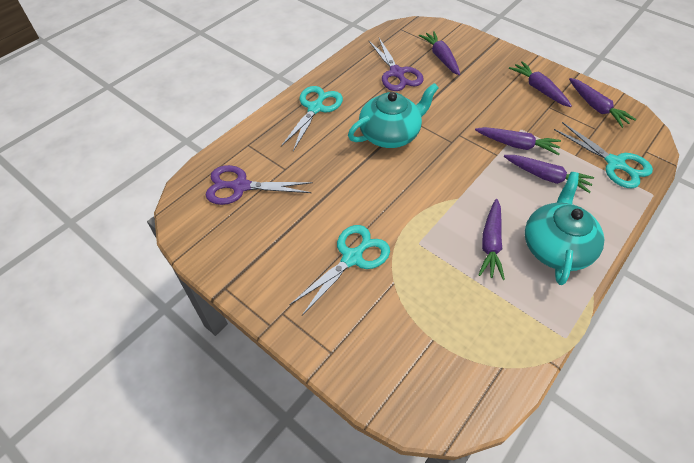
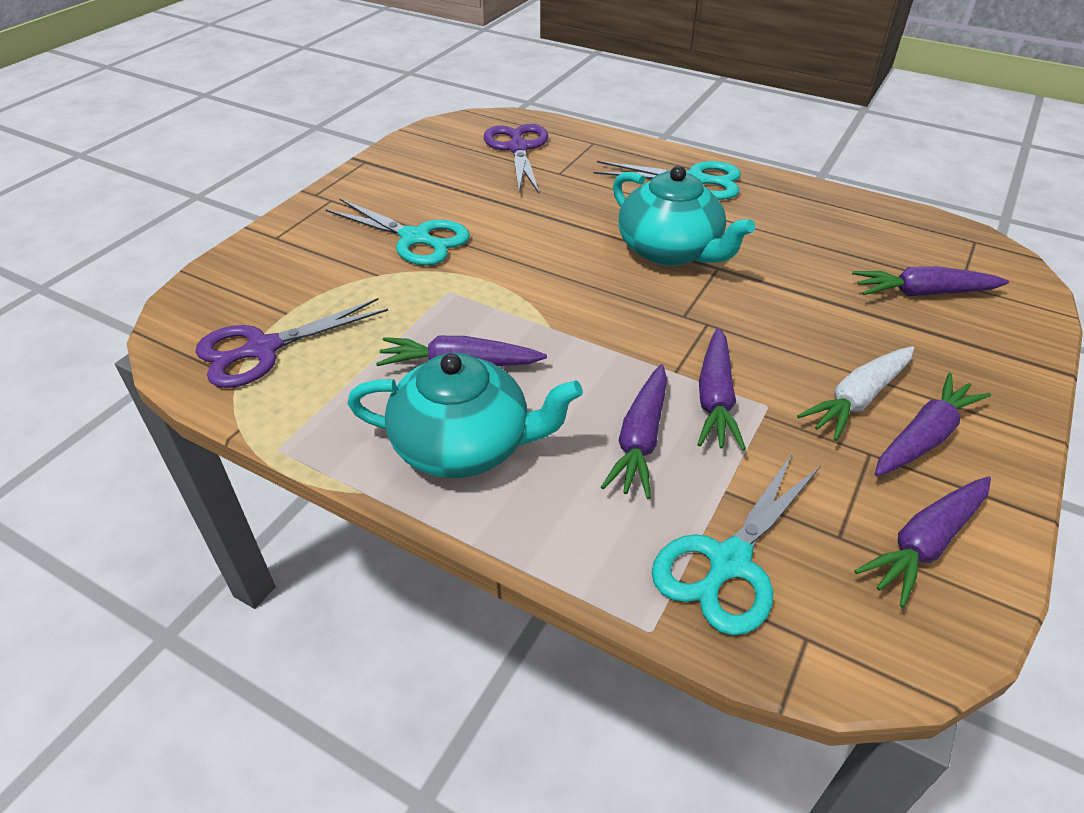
camera: 80 degrees right, 10 degrees down
(396, 73) = (834, 246): purple scissors -> purple scissors (263, 349)
(440, 58) = (923, 293): purple carrot -> purple carrot turned 150 degrees counterclockwise
(516, 100) = (858, 399): none -> white carrot

